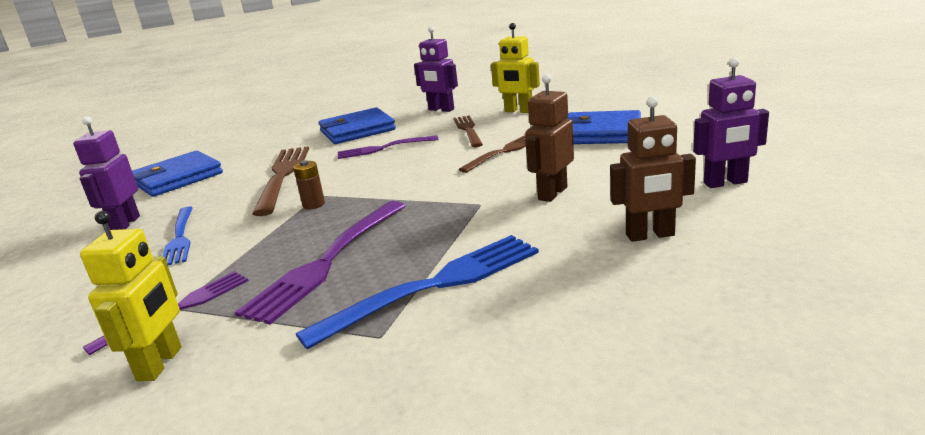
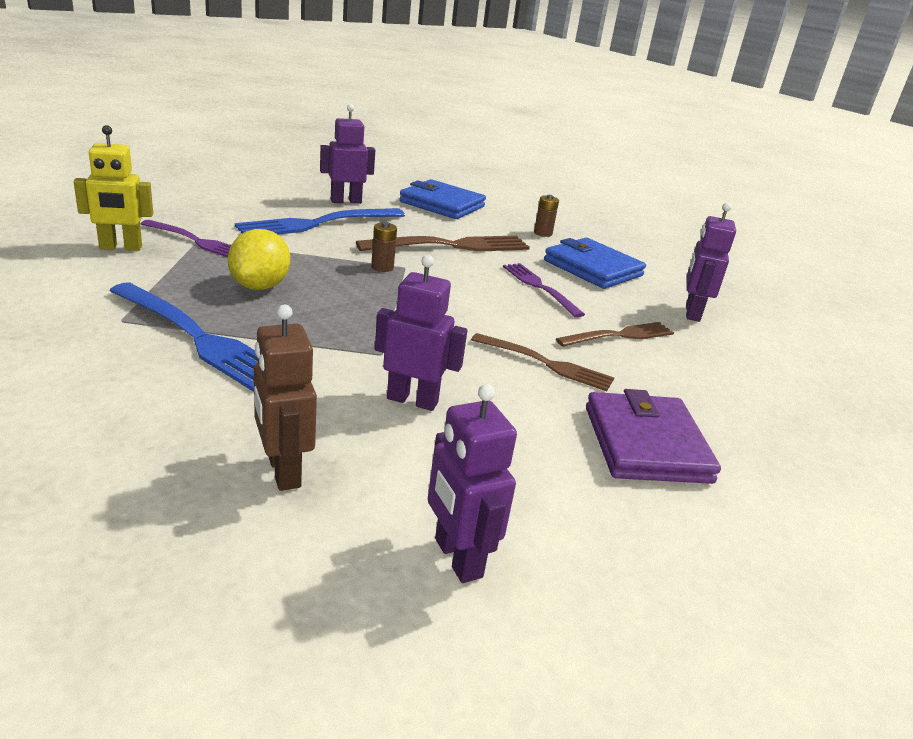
camera: 65 degrees right, 5 degrees up
(180, 237) = (318, 224): blue fork -> blue fork, size x1.59
(279, 142) = (543, 233): none -> brown battery
(328, 261) = (260, 286): purple fork -> yellow lemon
(518, 111) = (715, 371): yellow robot -> none
(552, 193) = (412, 400): brown robot -> purple robot
(601, 133) = (646, 444): blue wallet -> purple wallet

